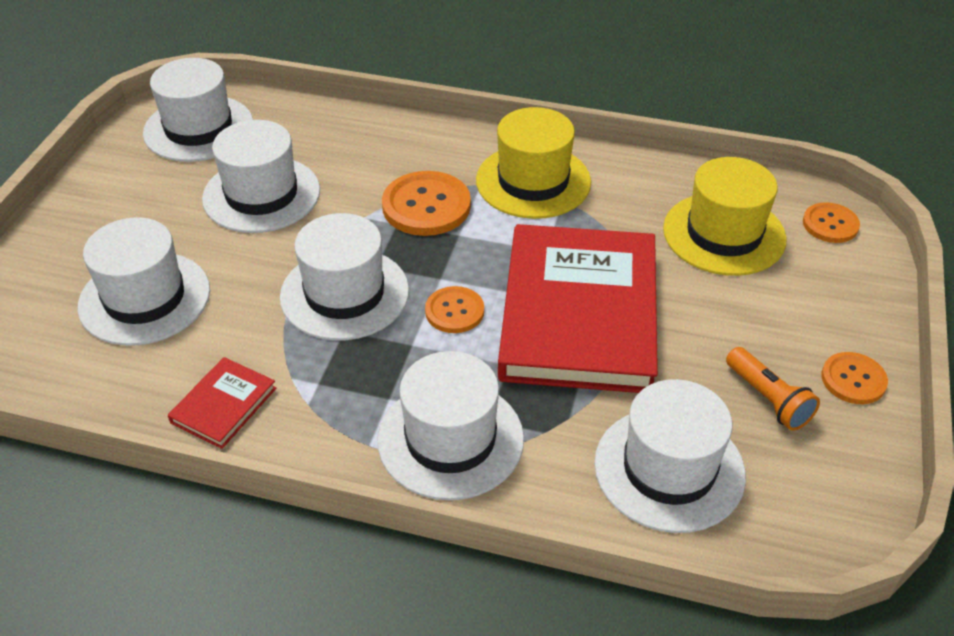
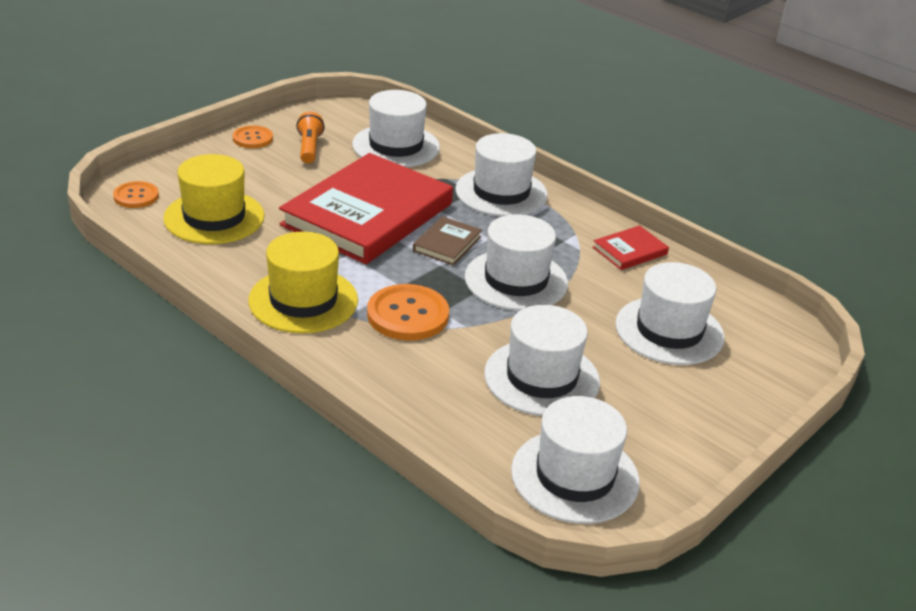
camera: 155 degrees left, 10 degrees down
(454, 311) = (447, 244): orange button -> brown book

